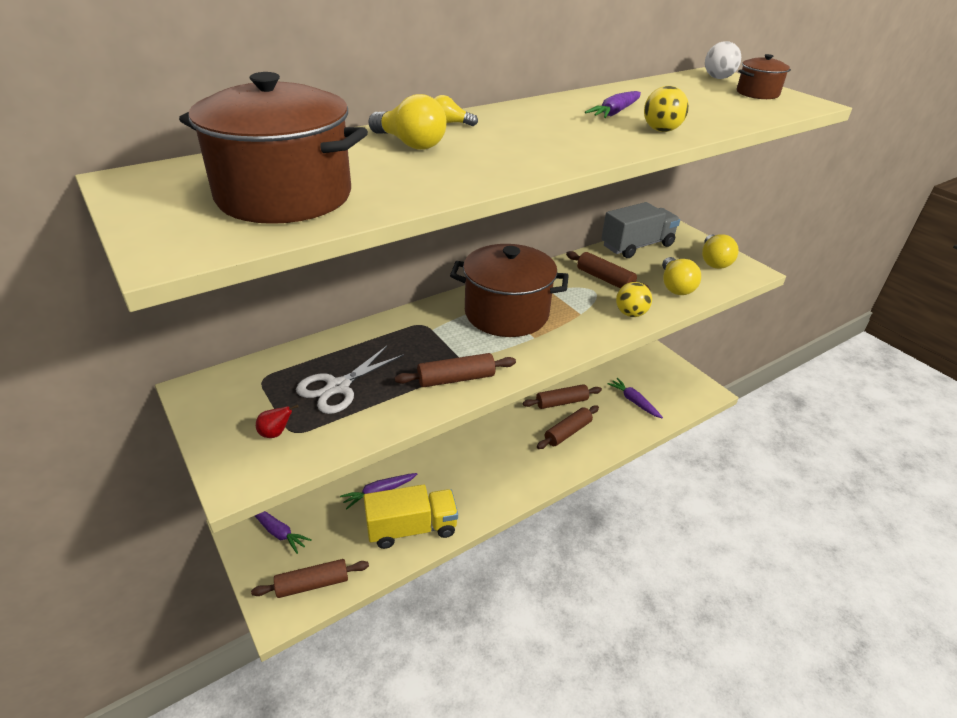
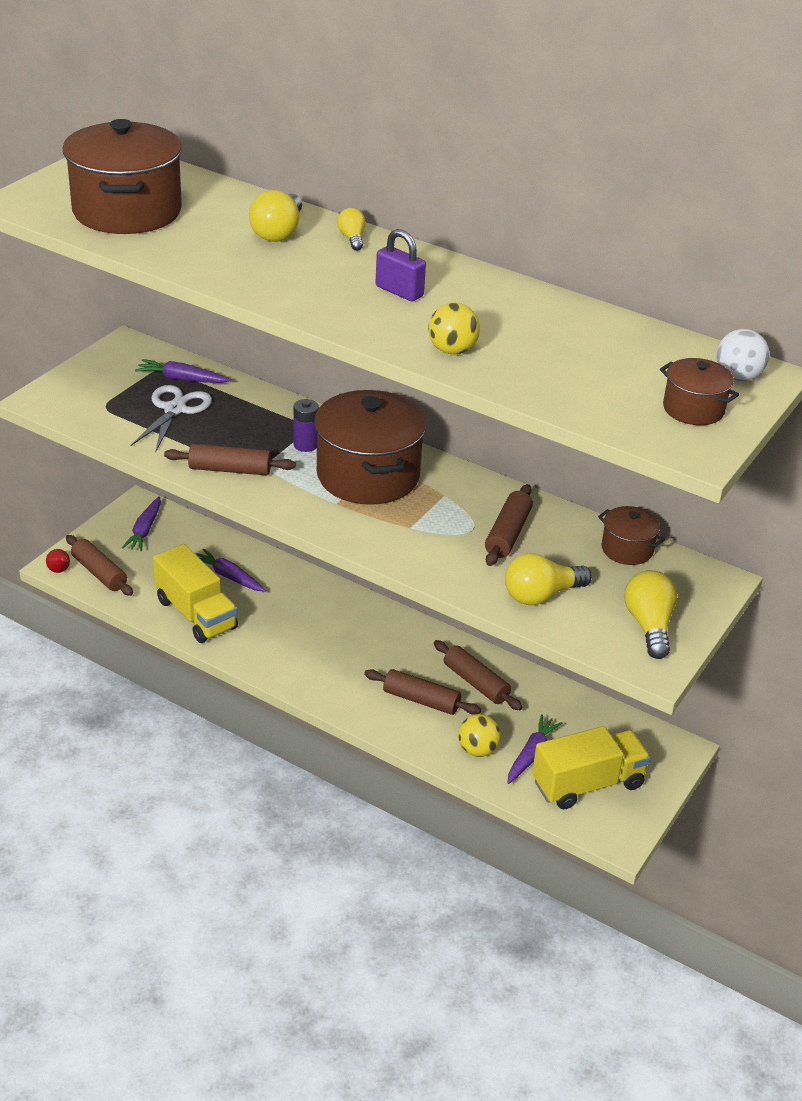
camera: 65 degrees right, 0 degrees up
(275, 433) = (98, 399): red pear -> red pear (60, 571)
(338, 387) = (175, 409): white scissors -> white scissors turned 90 degrees clockwise
(446, 330) = (305, 445): none -> purple battery
(456, 379) = (230, 469): brown rolling pin -> brown rolling pin turned 45 degrees counterclockwise
(556, 127) = (399, 291): none -> purple padlock
(615, 112) = (487, 318): purple carrot -> purple carrot (182, 379)
(630, 314) = (441, 565): yellow ball -> yellow ball (477, 750)
(637, 246) = (627, 549): grey truck -> brown pot
(664, 388) = (587, 784): none -> yellow truck
(714, 261) = (649, 625): yellow light bulb -> yellow light bulb turned 105 degrees clockwise

